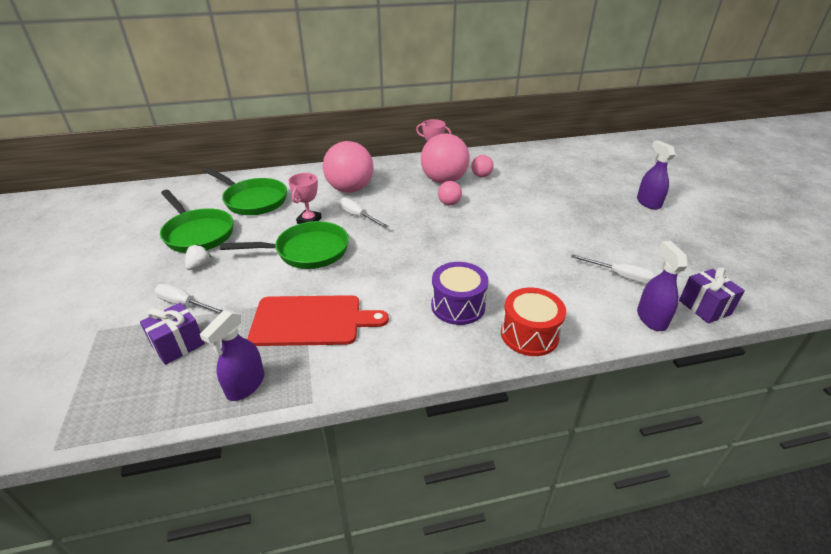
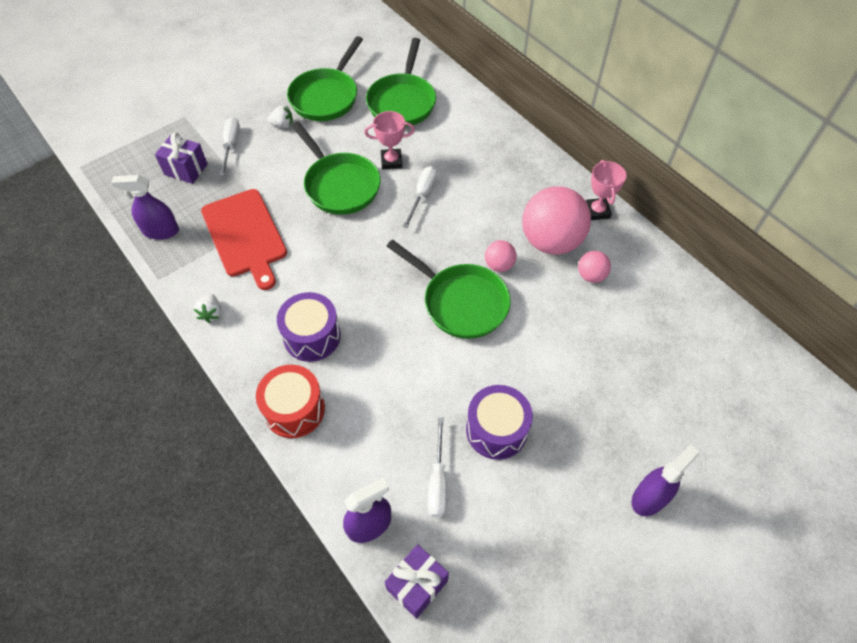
camera: 65 degrees right, 20 degrees up
(350, 189) = (472, 165): pink ball -> none
(389, 367) = (211, 313): none -> white strawberry
(470, 226) = (461, 302): none -> green pan
(585, 240) = (496, 430): none -> purple drum

